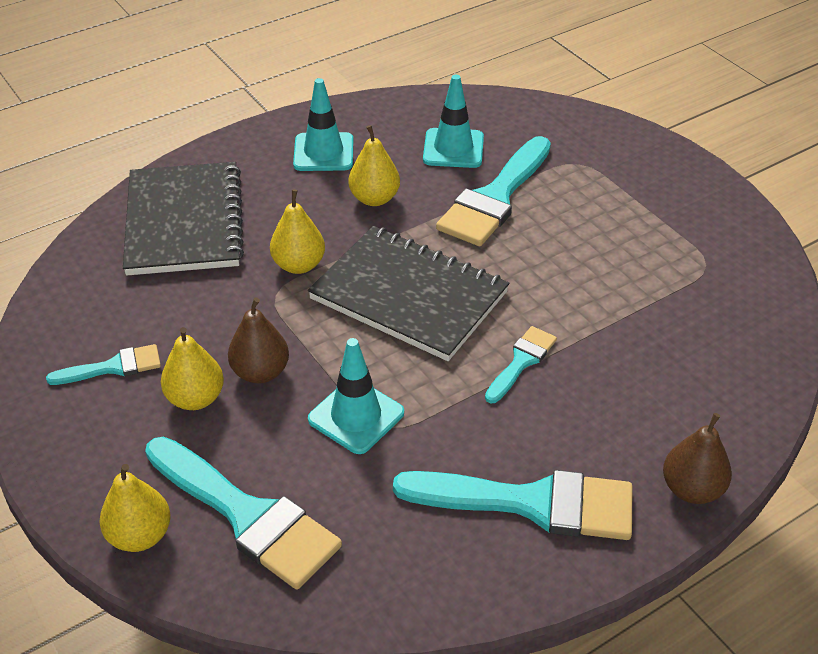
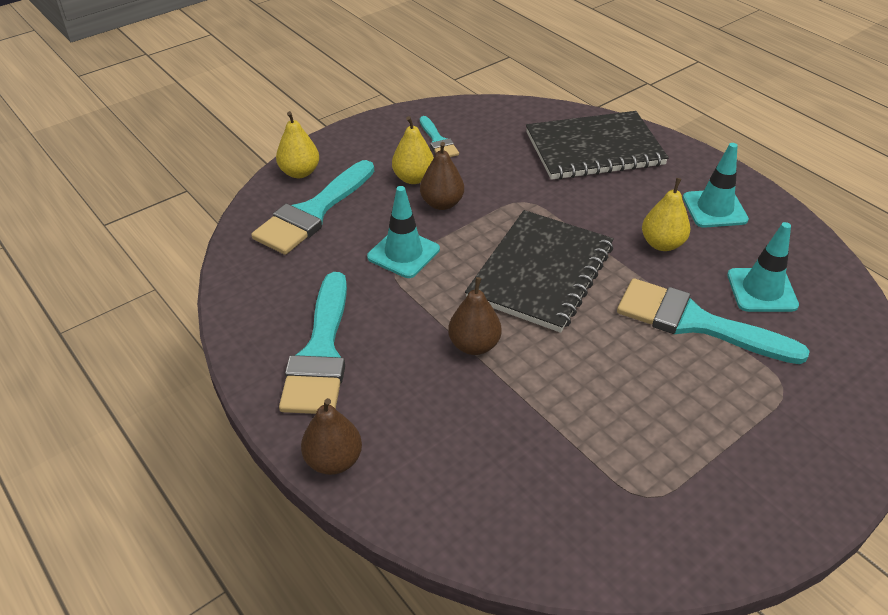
camera: 85 degrees right, 0 degrees up
(299, 265) = (561, 210): yellow pear -> none
(521, 362) = (474, 345): turquoise brush -> brown pear

